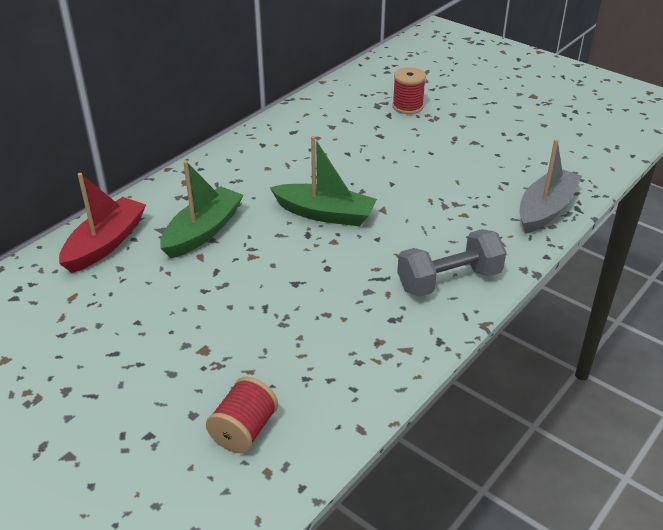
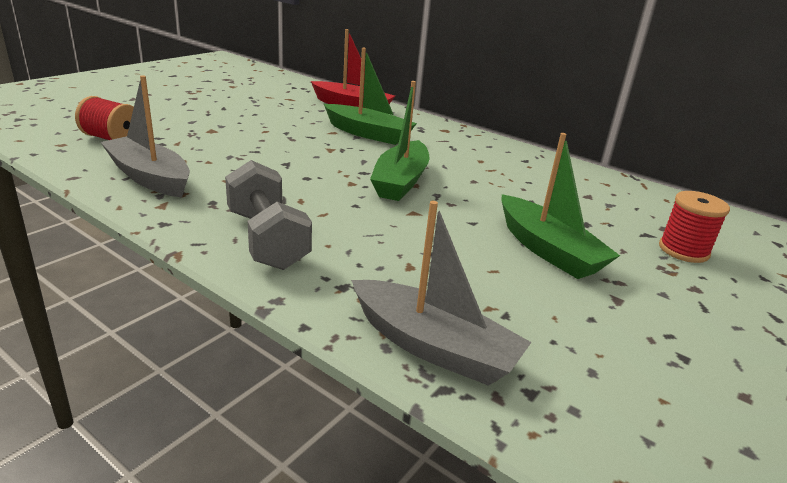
camera: 85 degrees right, 10 degrees down
(350, 371) = (149, 177): none -> grey boat
(424, 157) = (548, 250): none -> green boat

